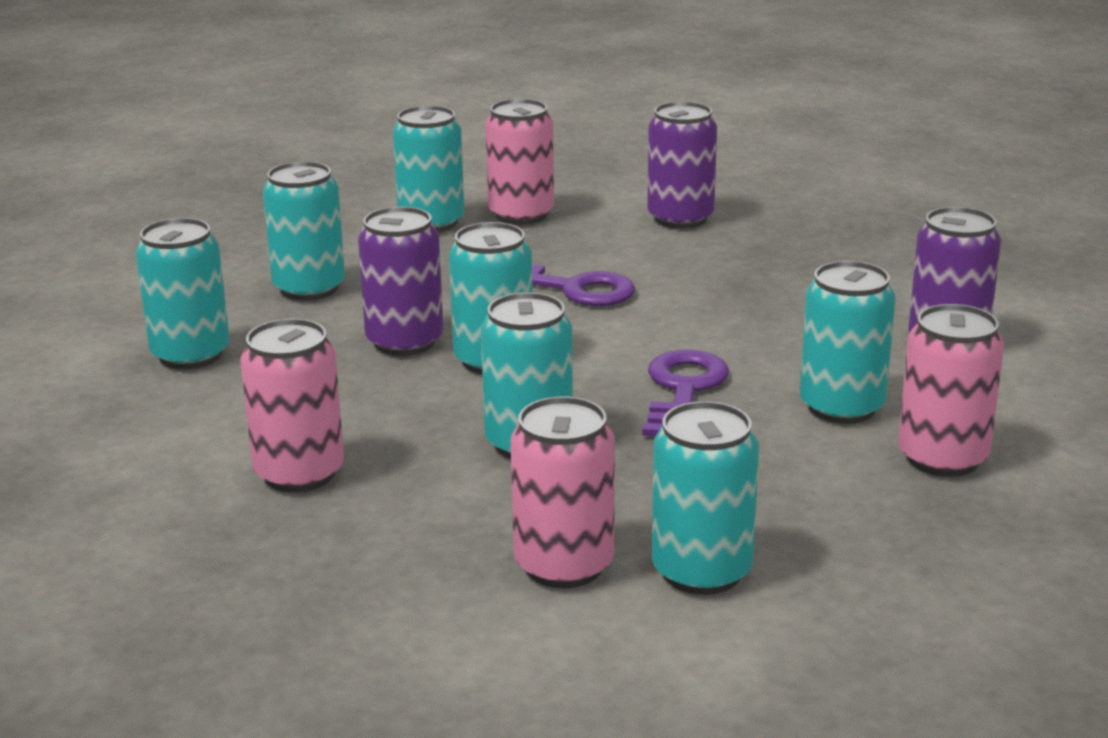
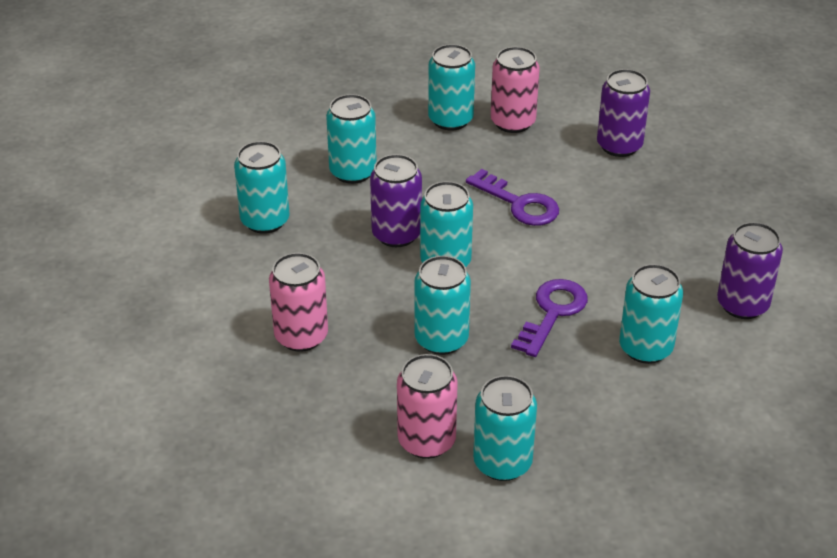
camera: 15 degrees right, 15 degrees up
(942, 458) = (687, 405): pink can -> none

